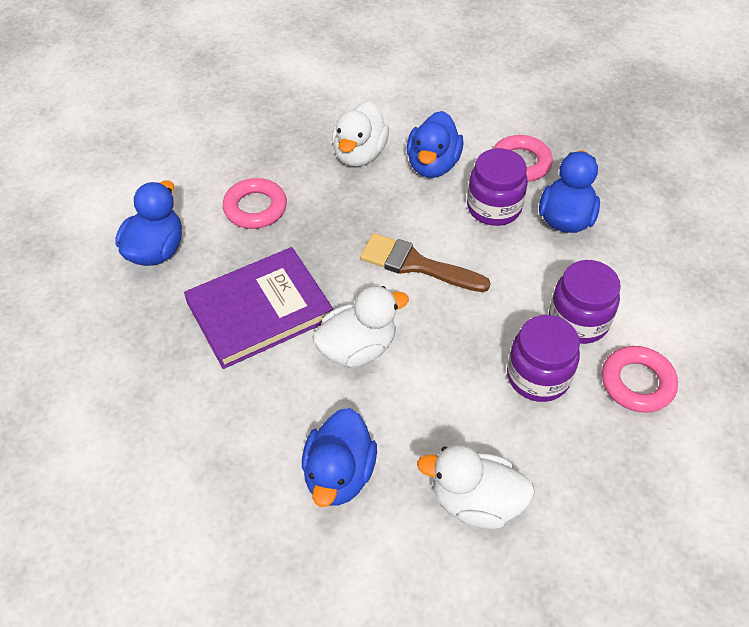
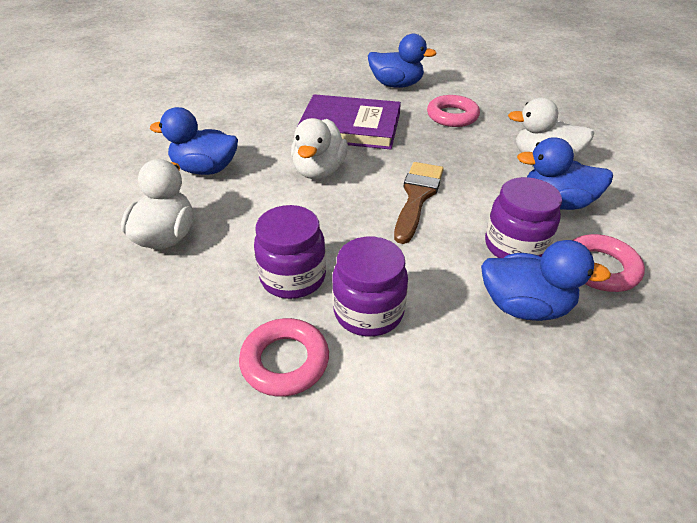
camera: 85 degrees right, 10 degrees down
(259, 310) = (350, 126): purple book -> purple book turned 45 degrees counterclockwise
(357, 348) = (319, 171): white duck -> white duck turned 45 degrees clockwise

